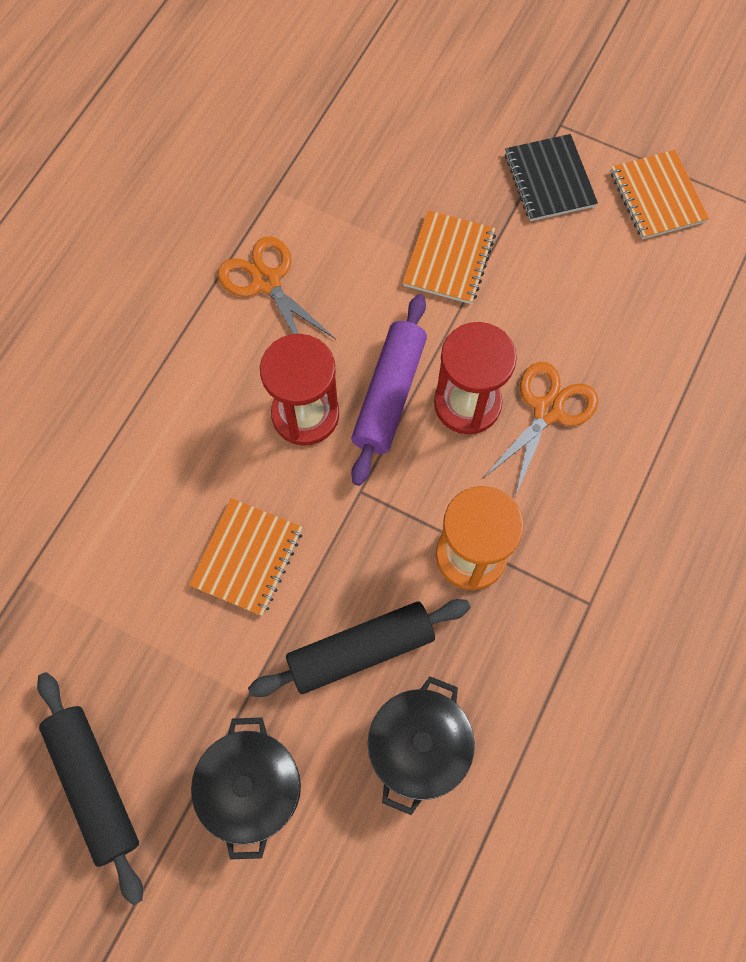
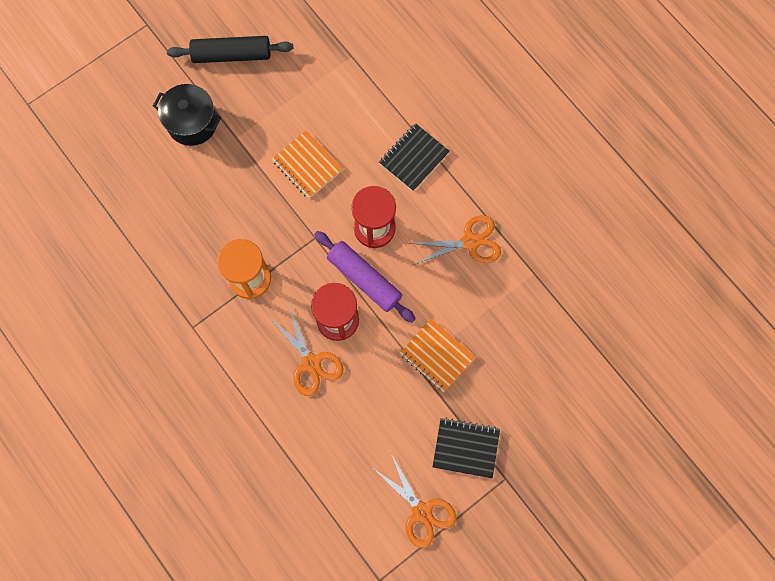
camera: 115 degrees right, 5 degrees up
(168, 408) = (413, 158): none -> black notebook
(360, 650) = (230, 200): black rolling pin -> none
(418, 747) = (169, 206): black pot -> none
(657, 197) = (421, 512): orange notebook -> orange scissors

